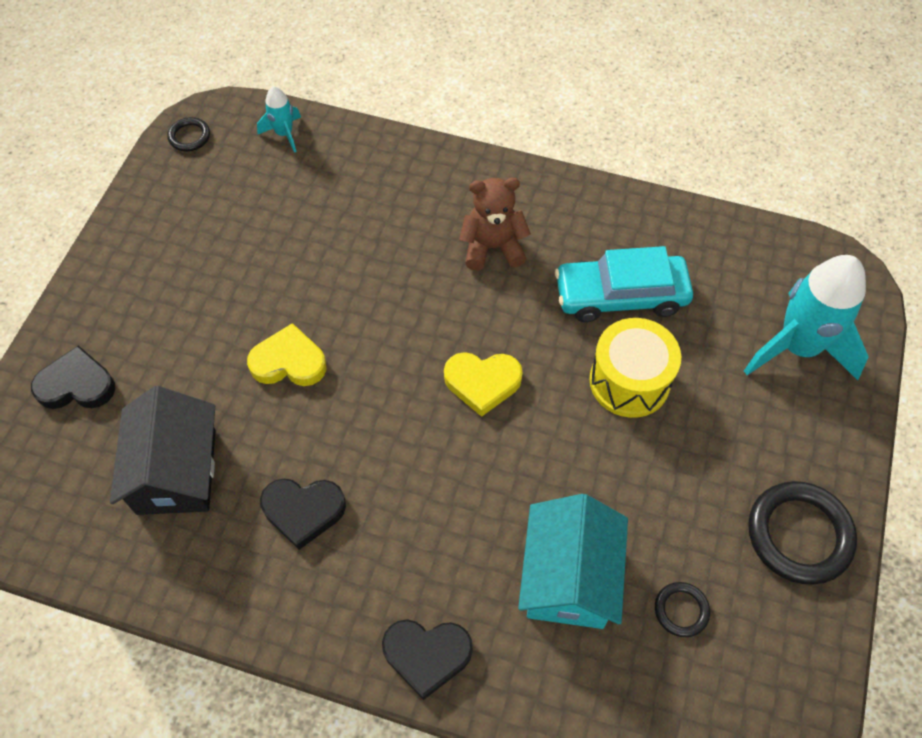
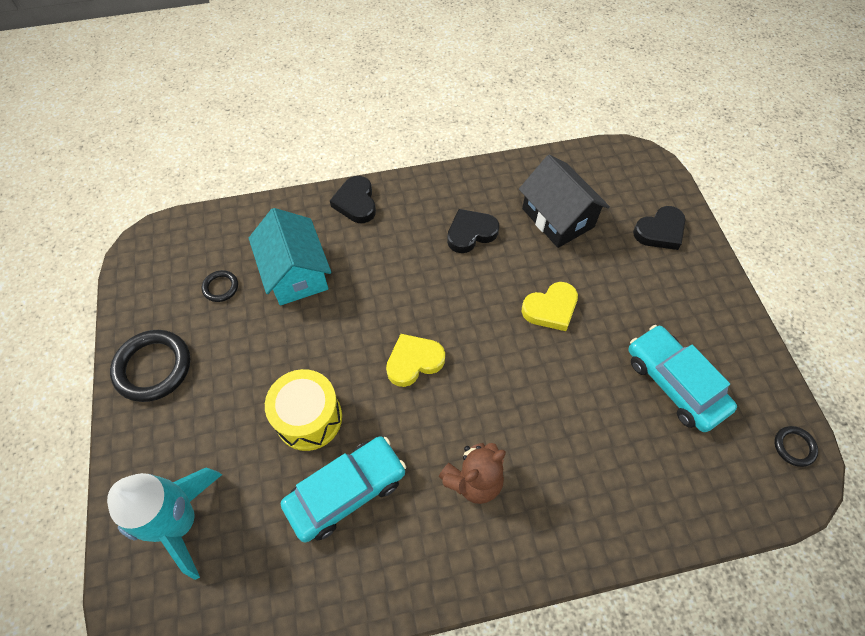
camera: 150 degrees right, 0 degrees up
(235, 230) = (674, 383): none -> turquoise car
(284, 134) = (727, 497): turquoise rocket -> none
(427, 655) = (356, 202): black heart -> black heart turned 75 degrees counterclockwise

